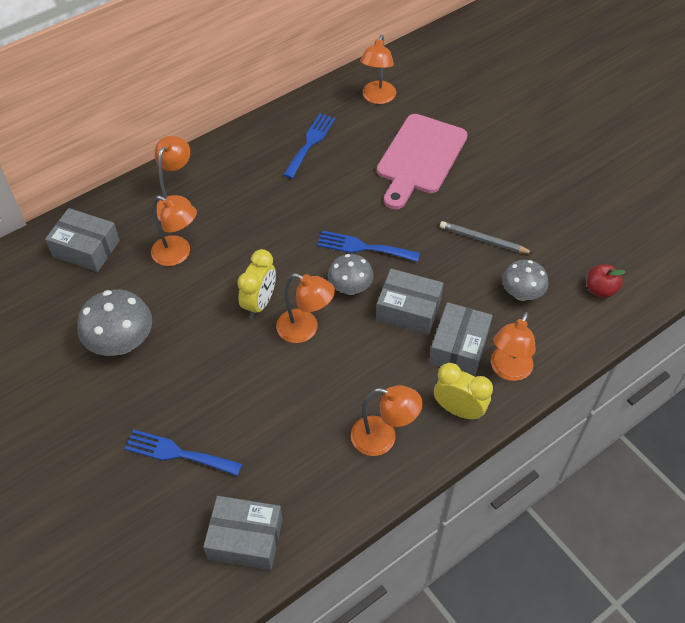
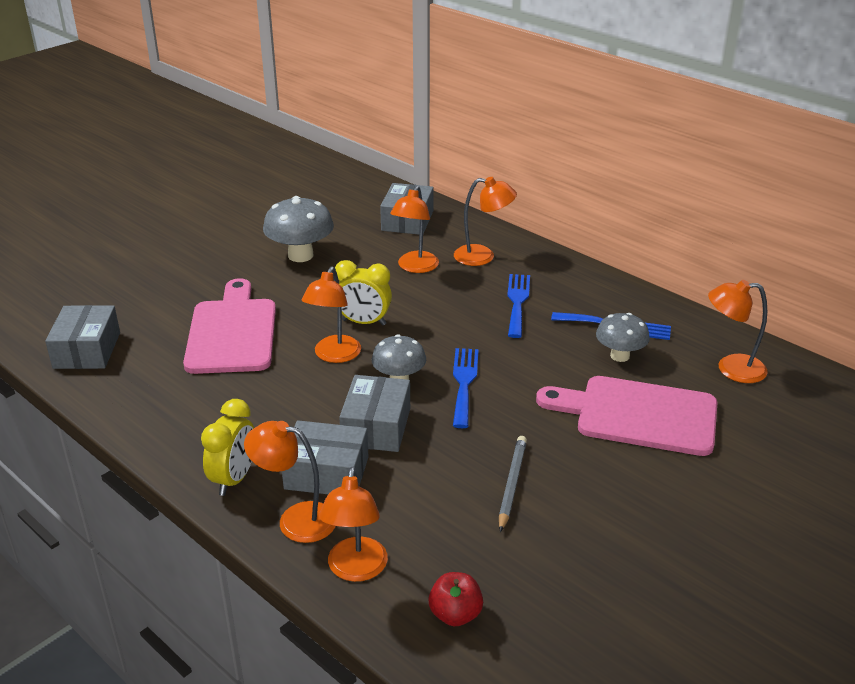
camera: 80 degrees right, 20 degrees down
(178, 453) = (181, 302): blue fork -> blue fork (517, 302)
(247, 407) = (232, 332): none -> pink cutting board
(383, 438) = (195, 424): orange lamp -> orange lamp (356, 570)
(521, 294) = (426, 526): grey mushroom -> grey mushroom (620, 356)

